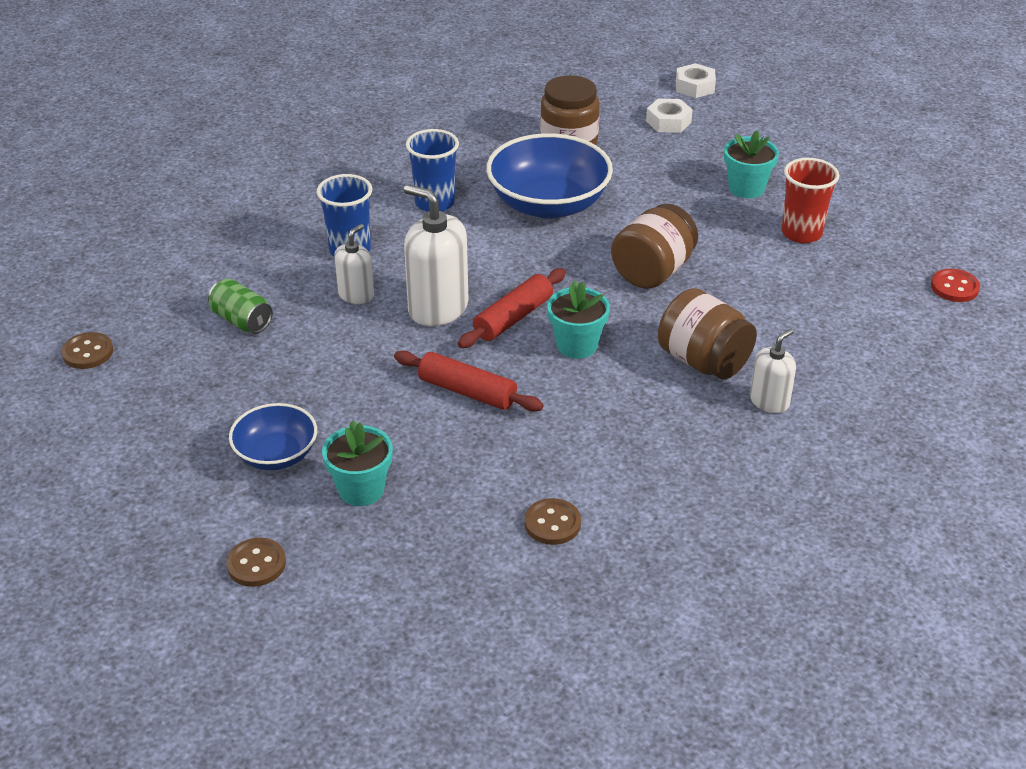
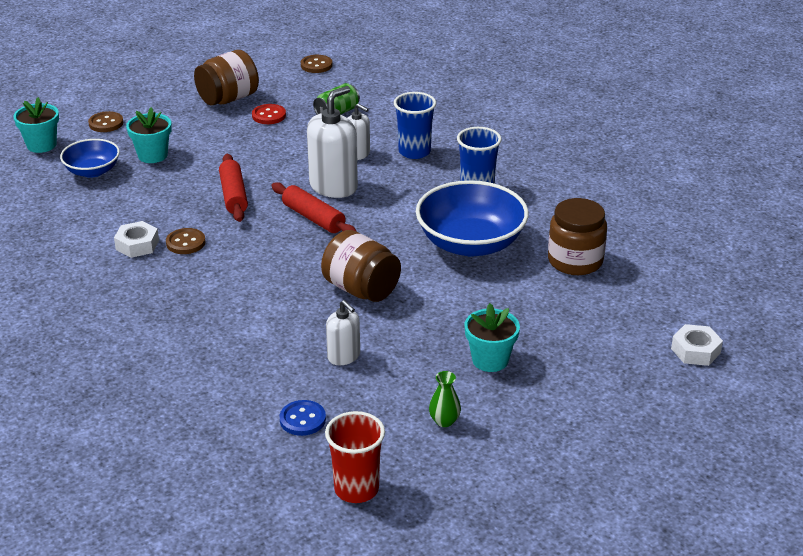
camera: 95 degrees right, 5 degrees down
(276, 454) = (196, 127): blue bowl -> blue bowl (92, 171)
(467, 391) = (234, 195): red rolling pin -> red rolling pin turned 45 degrees counterclockwise
(552, 523) = (90, 222): brown button -> brown button (185, 243)
(576, 345) = (272, 244): turquoise flower pot -> turquoise flower pot (41, 145)
(668, 122) = (618, 325): white nut -> white nut (137, 245)
(703, 361) = (234, 302): brown jar -> brown jar (228, 99)
(769, 401) = (175, 329): white soap dispenser -> white soap dispenser (344, 356)
(801, 233) = (408, 384): red cup -> red cup (356, 489)
(845, 210) = (444, 421): none -> green vase
(881, 292) = (302, 419): none -> blue button
(954, 287) = (300, 472): red button -> red button (269, 115)

